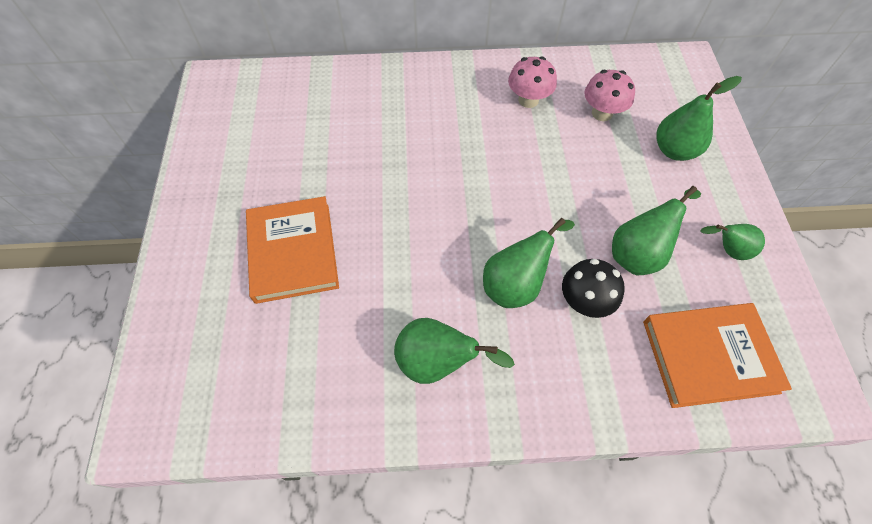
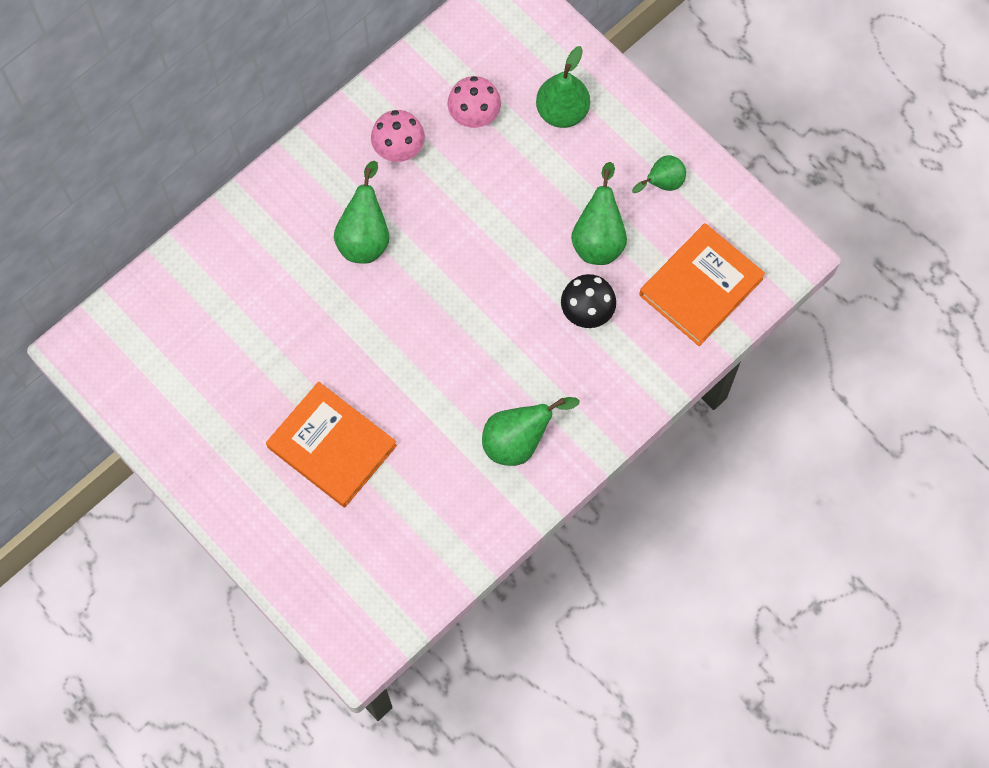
camera: 40 degrees left, 10 degrees up
(516, 284) = (527, 337): green pear -> green pear (365, 237)

